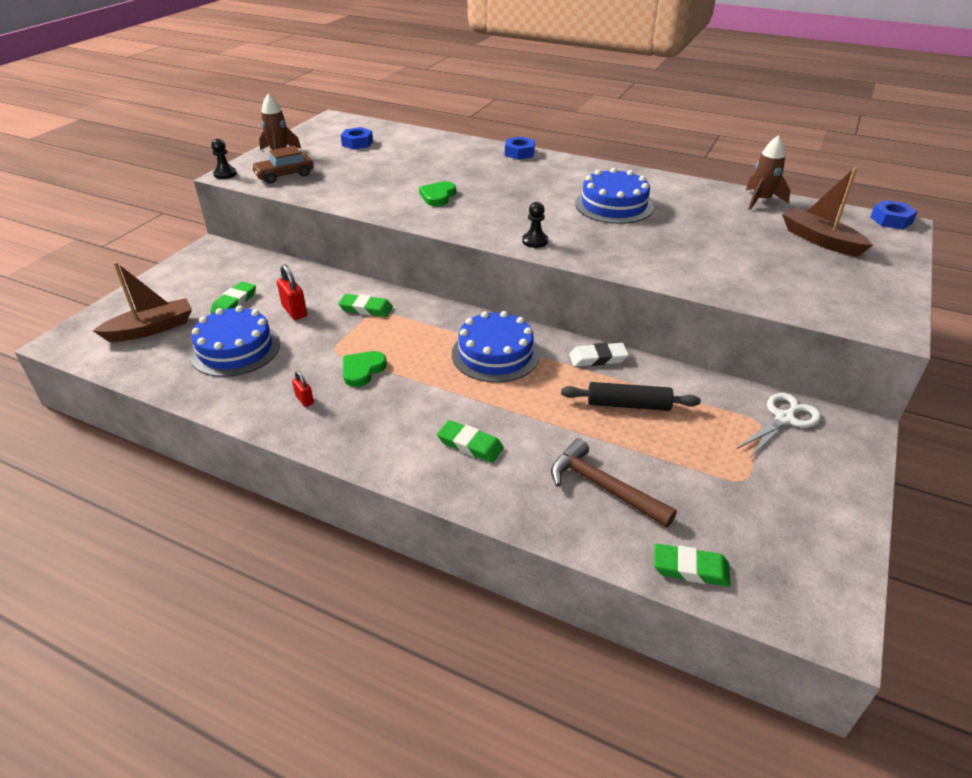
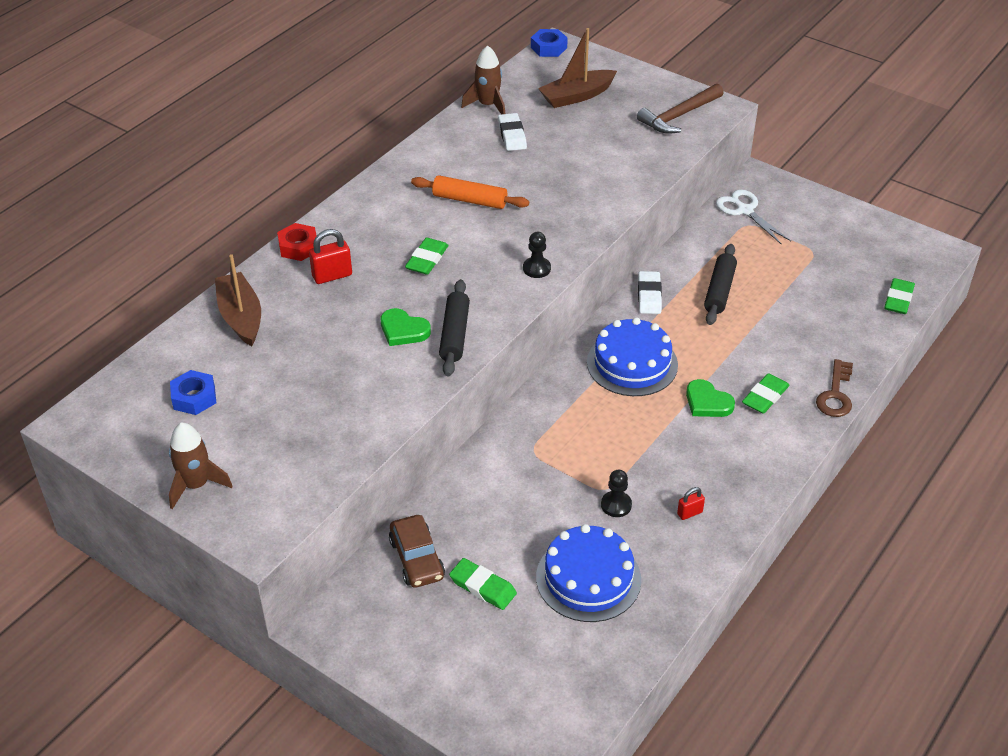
camera: 80 degrees left, 5 degrees up
(151, 329) = (528, 670): brown boat -> brown boat (241, 317)
(225, 174) = (253, 545): black pawn -> black pawn (616, 505)
(284, 175) = (283, 477): brown car -> brown car (417, 559)
(294, 311) = (517, 525): red padlock -> red padlock (332, 276)
(362, 370) = (645, 466): green heart -> green heart (707, 402)
(366, 309) = (526, 459): green eraser -> green eraser (427, 259)
(438, 215) = (455, 334): none -> black rolling pin
(486, 503) = (835, 394): none -> brown key
(519, 153) = (298, 247): blue nut -> red nut
(603, 487) = (819, 325): brown hammer -> brown hammer (679, 116)
(614, 205) = (469, 200): blue cake -> orange rolling pin
(724, 215) = (512, 135): none -> white eraser

